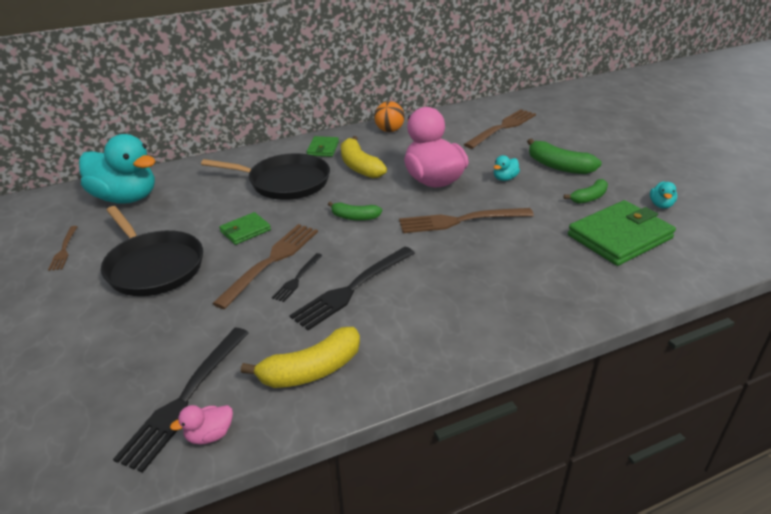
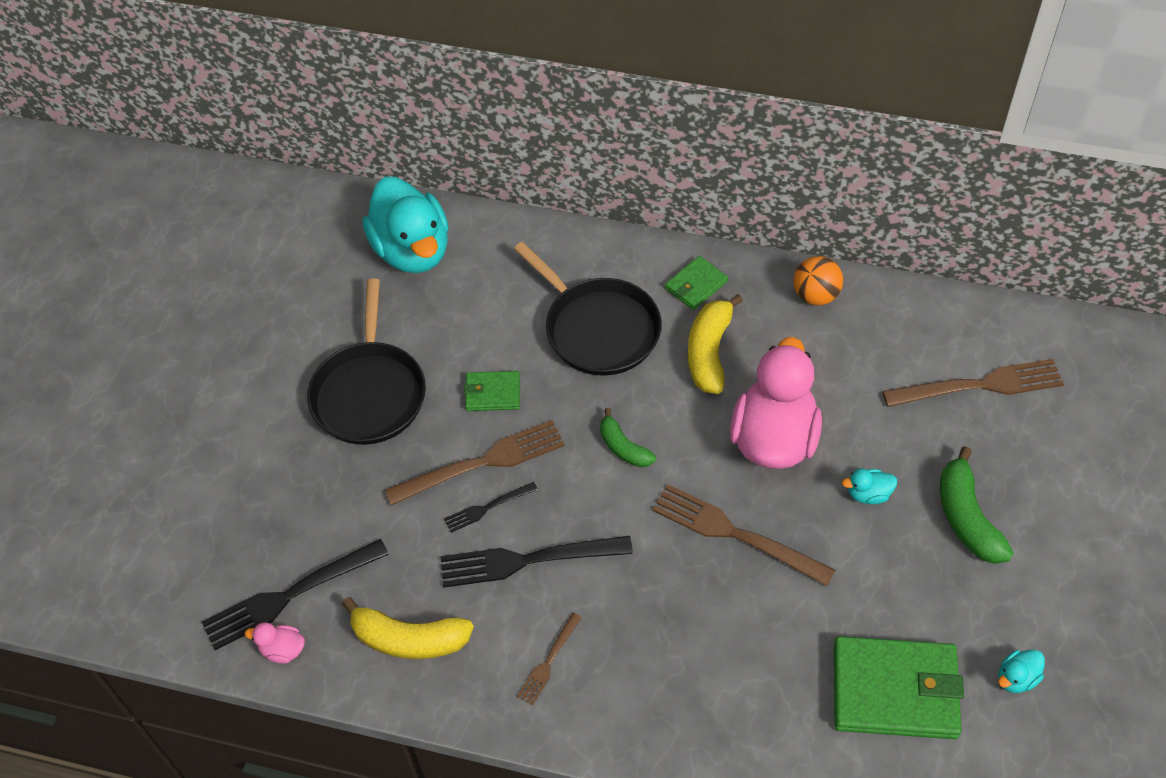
camera: 40 degrees right, 20 degrees up
(64, 250) = (306, 309): brown fork -> brown fork (548, 662)
(589, 198) = (937, 602): green banana -> none

